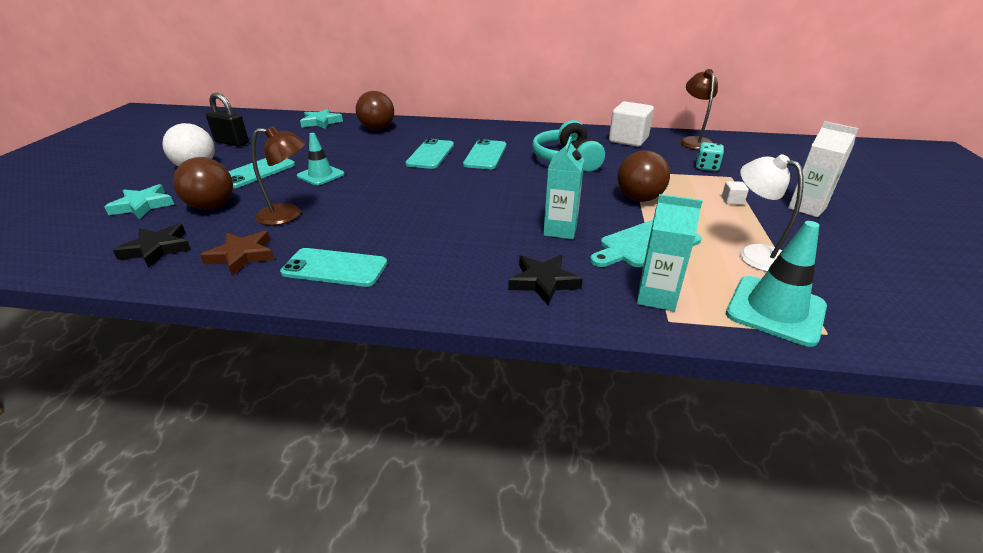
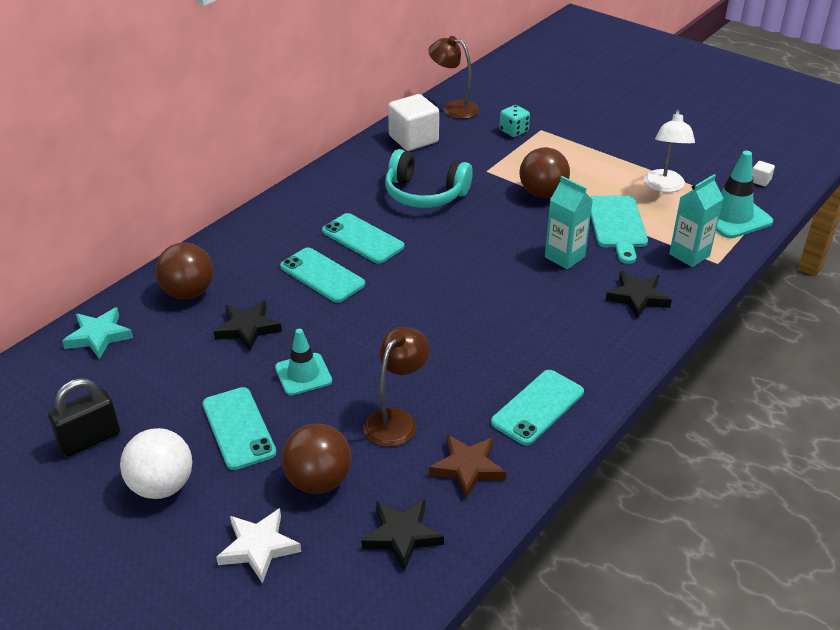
camera: 60 degrees left, 5 degrees up
(143, 205) = (258, 547): turquoise star -> white star
(356, 150) = (247, 328): none -> black star
(732, 201) = (582, 152): white cube -> white cube (760, 181)
(754, 254) = (664, 186): white lamp -> white lamp turned 75 degrees counterclockwise
(807, 208) = (619, 128): white carton -> none

